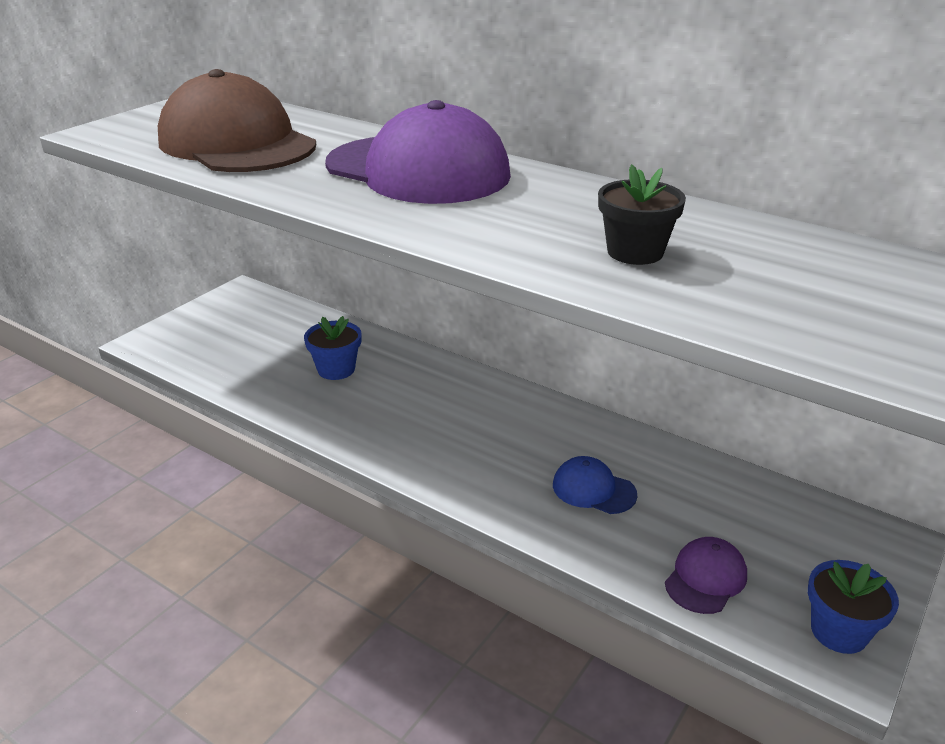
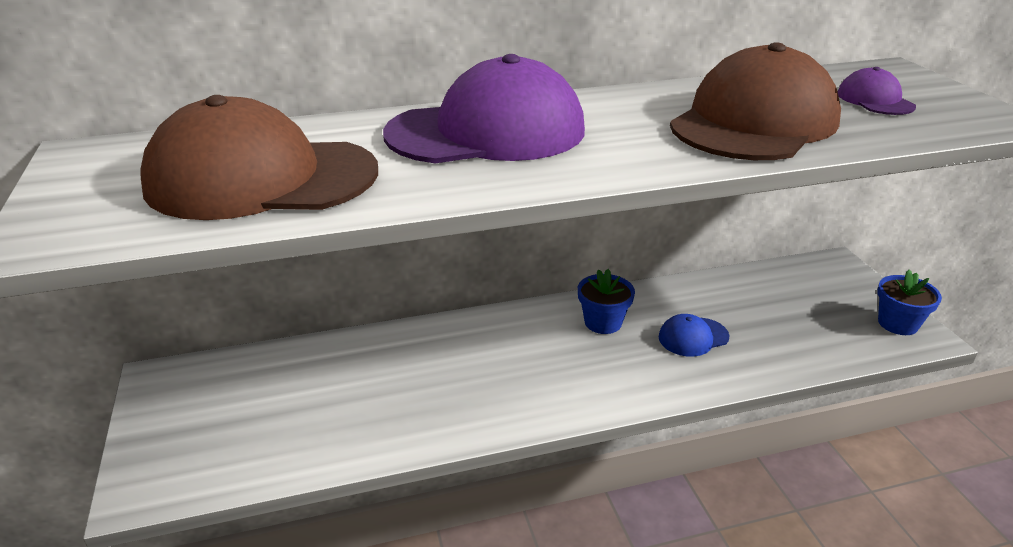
camera: 50 degrees left, 0 degrees up
(336, 369) = (387, 381): blue flower pot -> blue flower pot (603, 322)
(635, 252) = (754, 122): black flower pot -> brown cap
(705, 578) = (819, 343): purple cap -> purple cap (875, 100)

